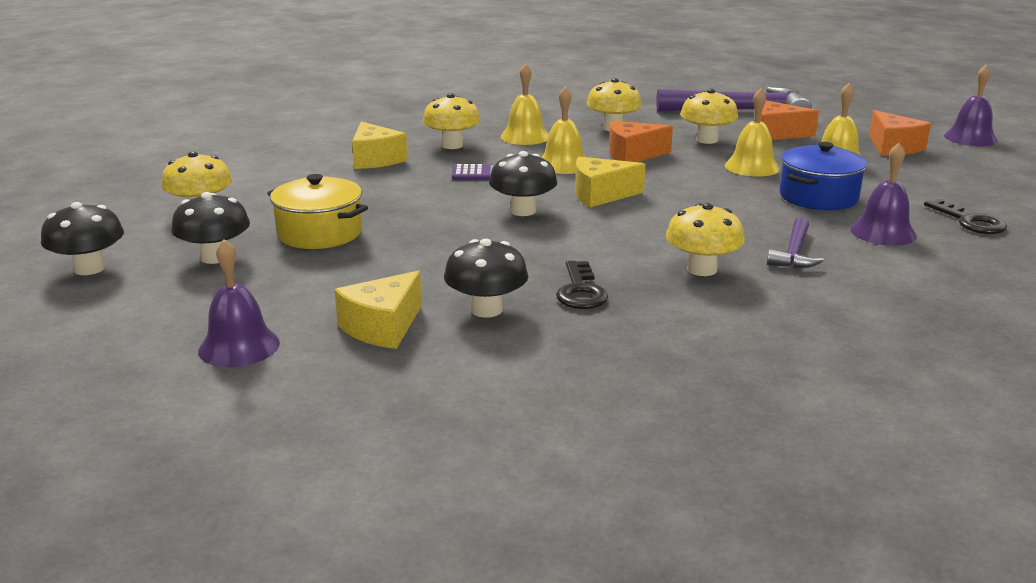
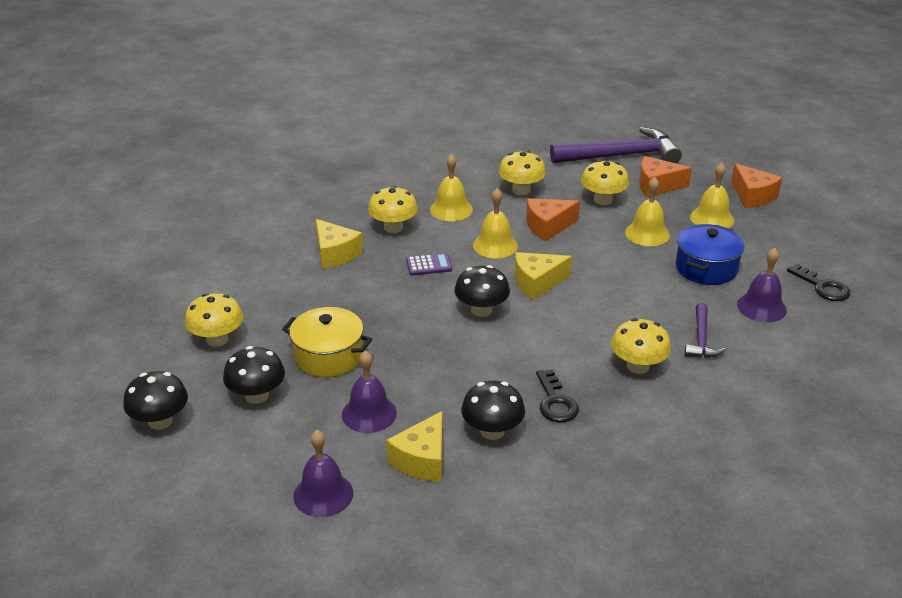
camera: 10 degrees left, 10 degrees up
(970, 138) = (810, 178): purple bell -> purple bell (369, 413)

